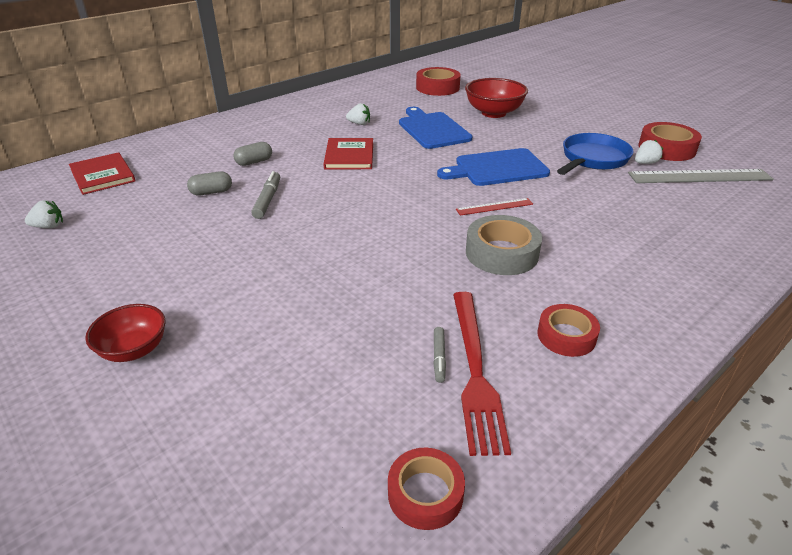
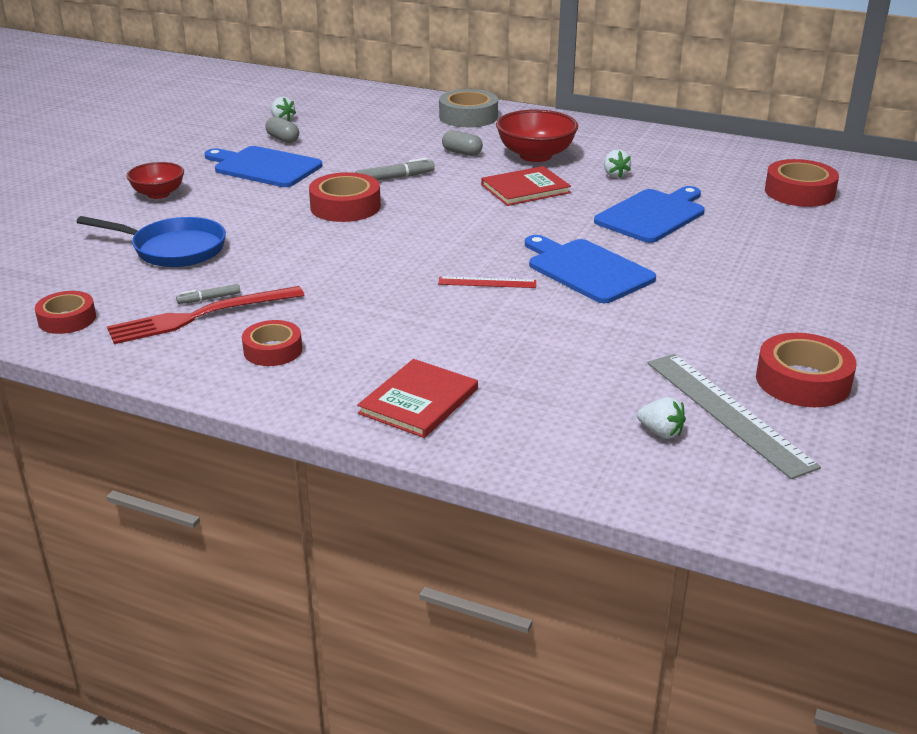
camera: 65 degrees right, 5 degrees down
(103, 175) = (374, 109): red book -> red book (419, 401)
(155, 261) = (264, 167): none -> blue cutting board
(211, 192) = (386, 153): grey capsule -> grey capsule (283, 139)
(301, 236) = (345, 206): none -> red tape
(493, 113) = (761, 241): red bowl -> red bowl (535, 155)
(494, 207) = (487, 282): red ruler -> red ruler turned 45 degrees counterclockwise
(501, 253) = (392, 300): grey tape -> grey tape (468, 116)
(592, 159) = (690, 327): blue pan -> blue pan (173, 249)
(645, 163) = (724, 366): white strawberry -> white strawberry (660, 432)

